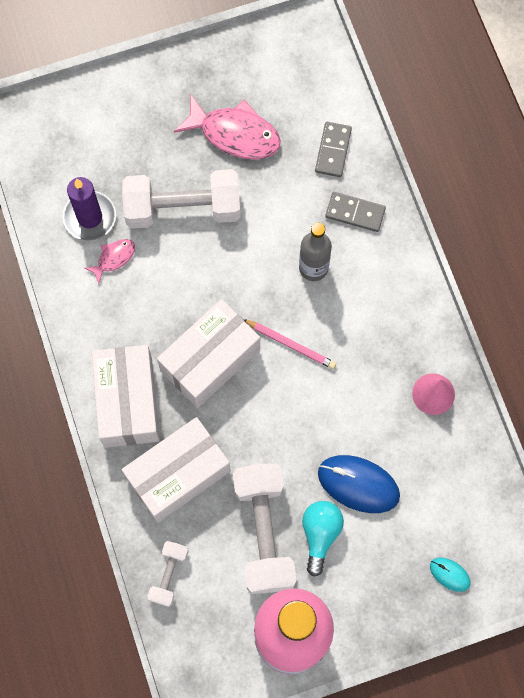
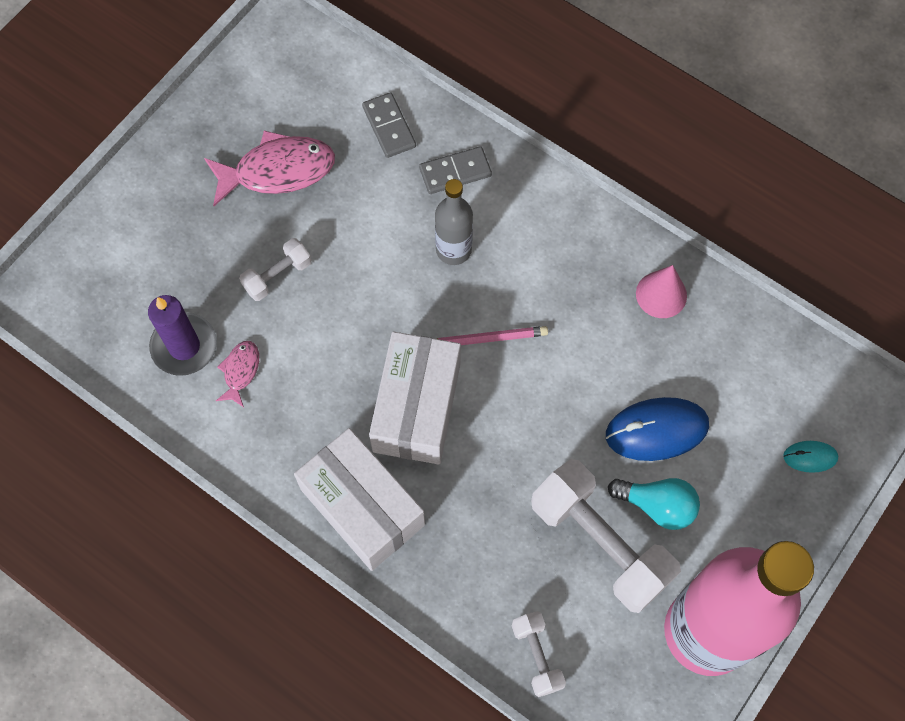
camera: 35 degrees left, 5 degrees down
(178, 474) = (469, 545): white box -> none
(183, 208) = (277, 276): white dumbbell -> white dumbbell, size x0.50
(320, 534) = (657, 505): turquoise light bulb -> turquoise light bulb turned 135 degrees clockwise

